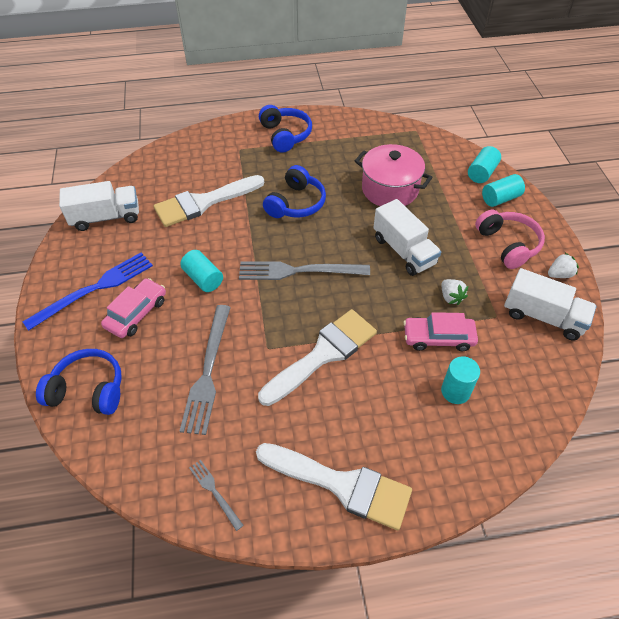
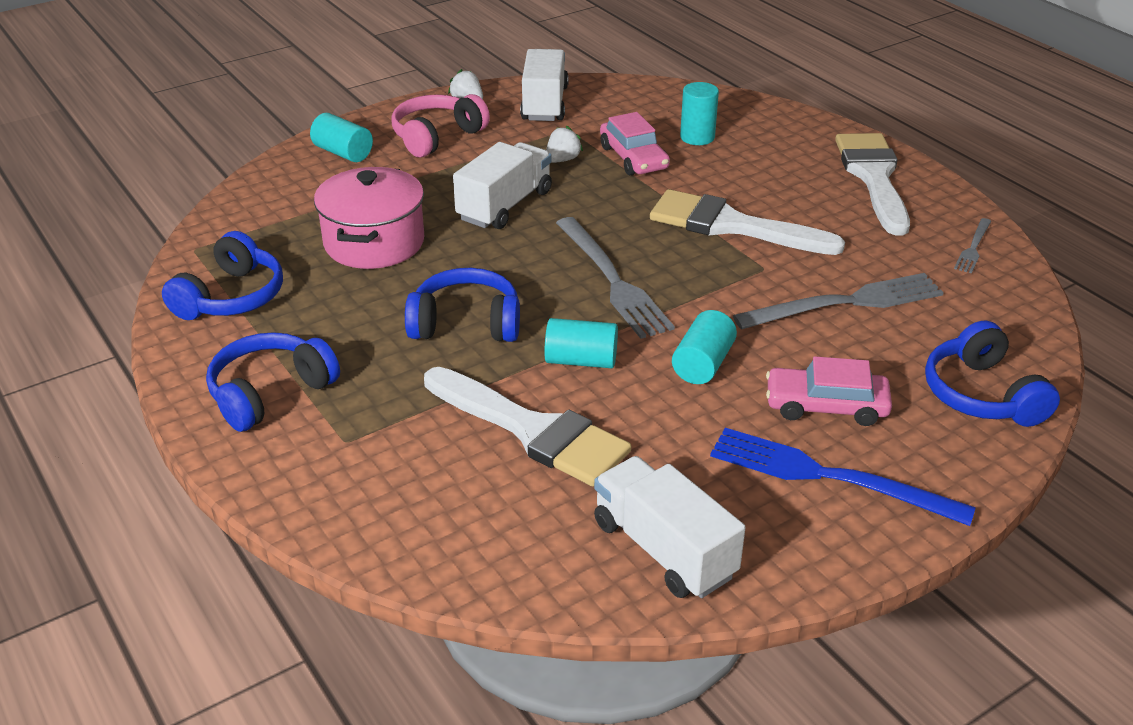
camera: 115 degrees left, 15 degrees down
(365, 135) = (231, 297): none -> blue headphones
(481, 173) = (289, 174): turquoise cylinder -> turquoise cylinder (581, 361)

